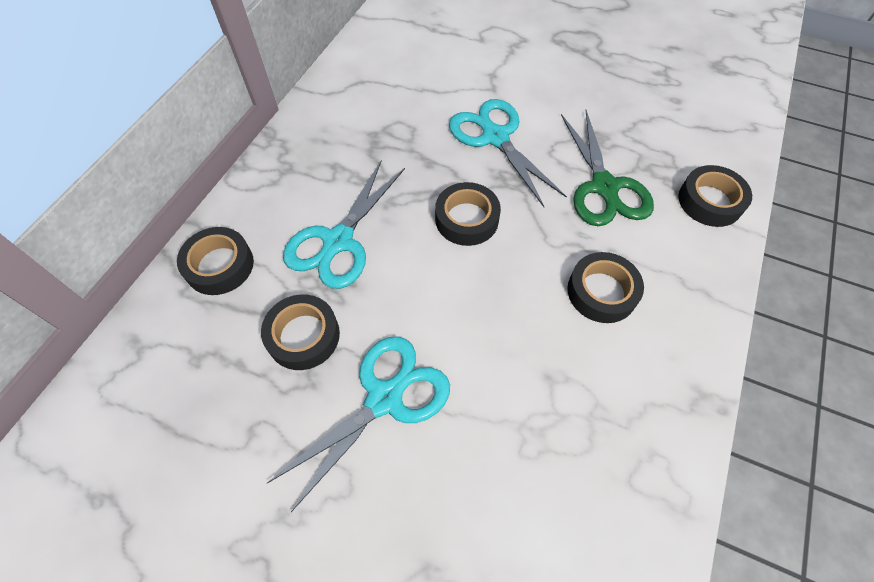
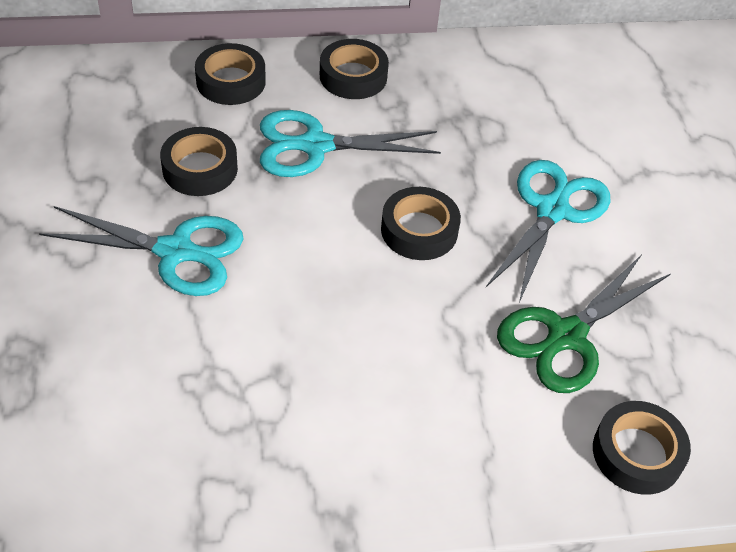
camera: 55 degrees right, 10 degrees down
(602, 292) = (414, 381): black tape -> black tape (353, 76)

